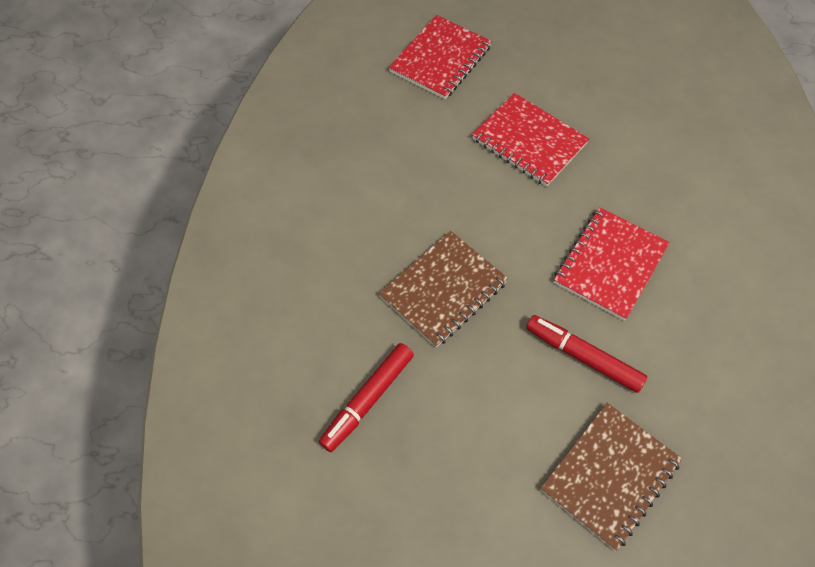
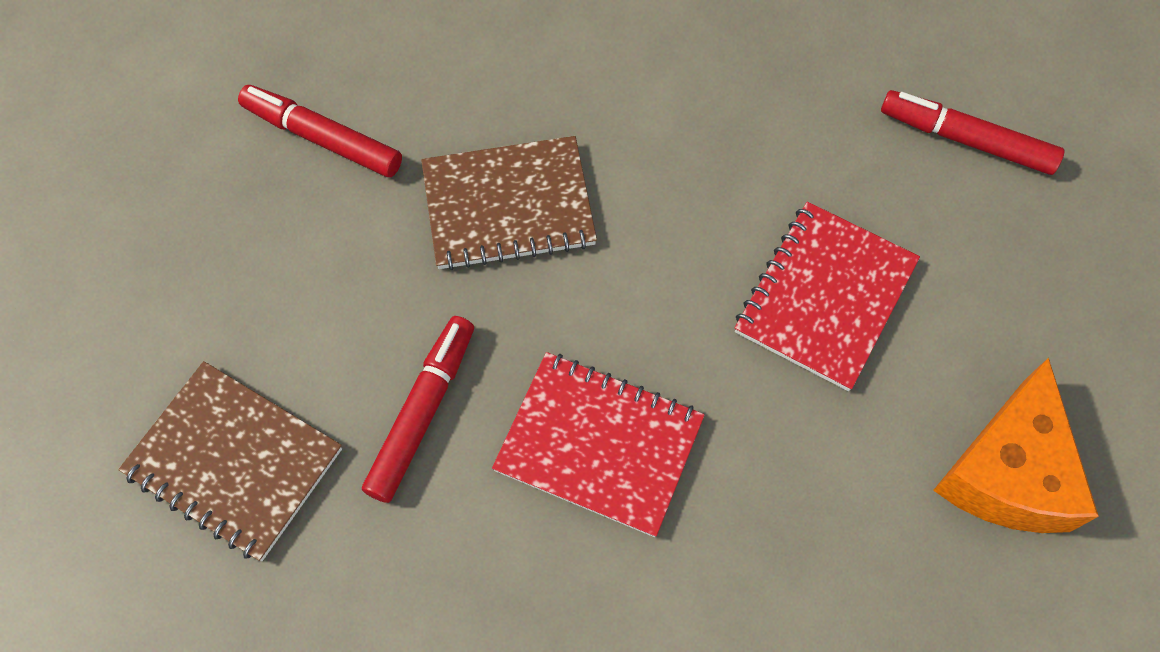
camera: 80 degrees right, 5 degrees up
(440, 59) = (966, 140): red notebook -> red marker
(443, 290) = (508, 205): brown notebook -> brown notebook turned 45 degrees counterclockwise
(634, 89) = (1008, 471): none -> orange cheese

